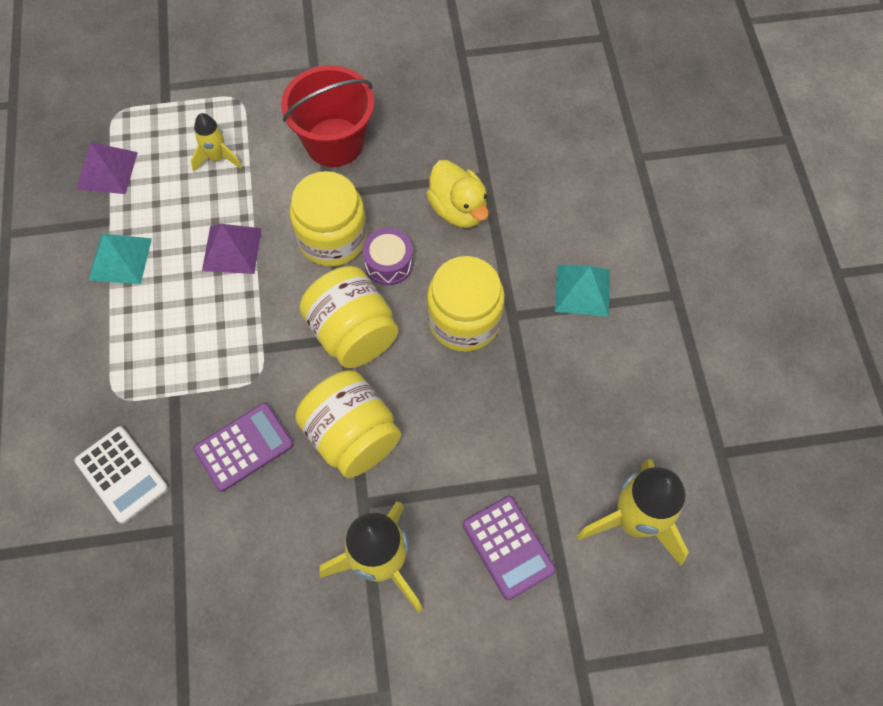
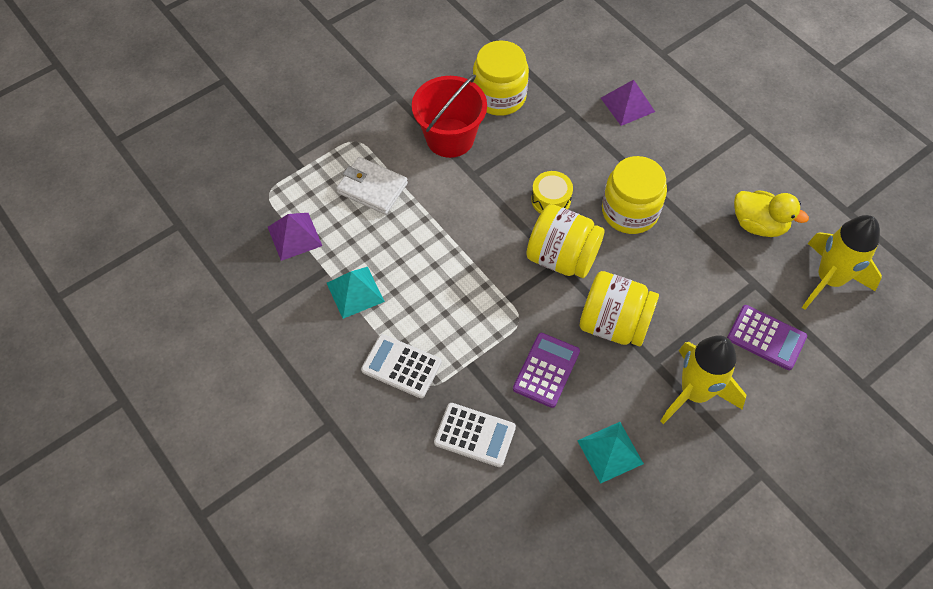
camera: 30 degrees left, 5 degrees down
(106, 361) = (401, 366): none -> white calculator
(217, 158) = (372, 188): yellow rocket -> white wallet
(232, 249) = (433, 245): purple pyramid -> purple pyramid (627, 104)
(332, 238) = (499, 202): yellow jar -> yellow jar (499, 96)
(389, 263) = (551, 200): purple drum -> yellow drum
(458, 209) = (570, 142): yellow duck -> yellow duck (758, 224)
(582, 290) = (690, 154): turquoise pyramid -> turquoise pyramid (610, 452)

